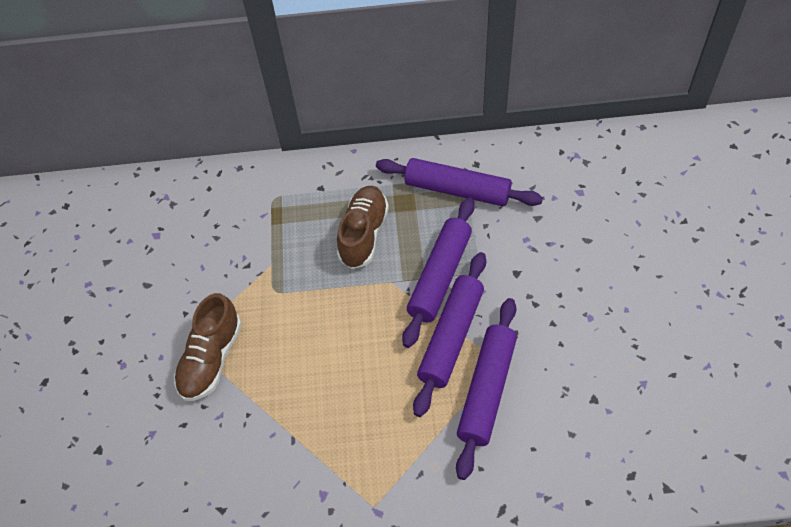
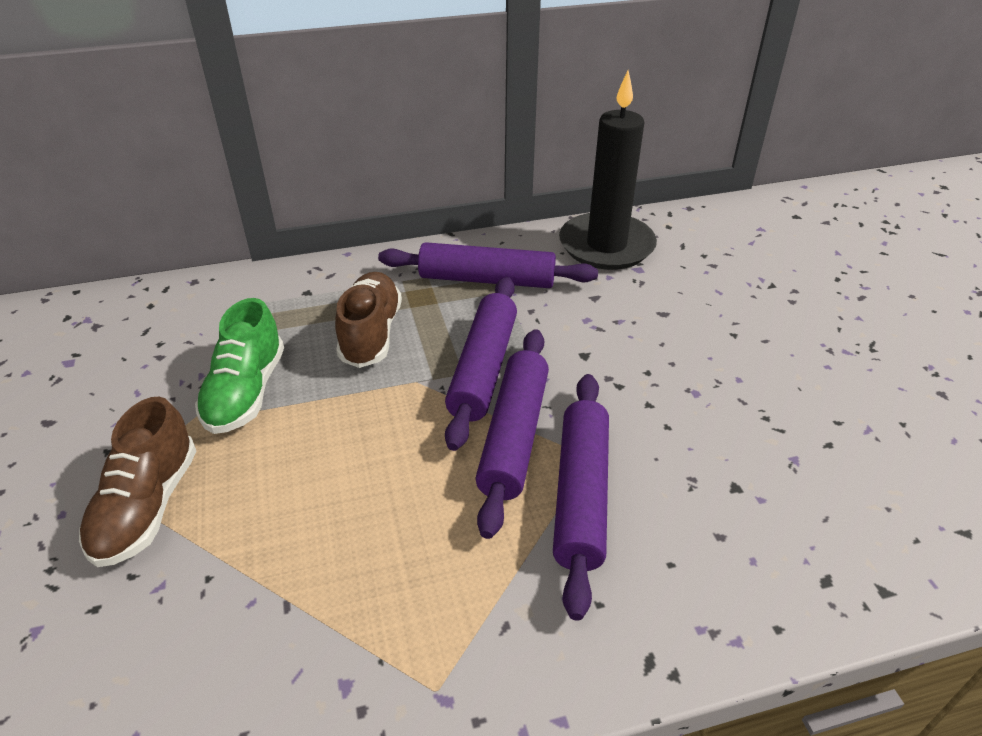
camera: 15 degrees left, 15 degrees down
(274, 276) = (246, 392): none -> green shoe
(560, 164) = (606, 245): none -> black candle

